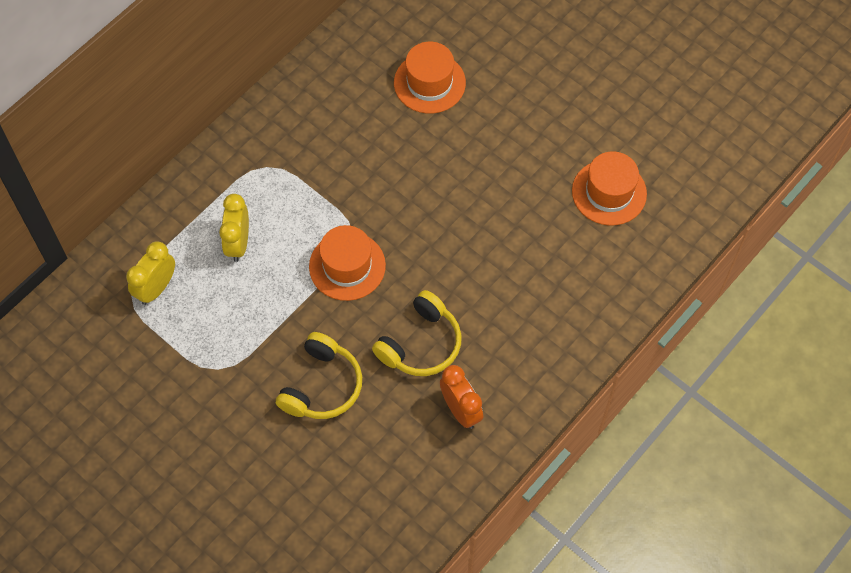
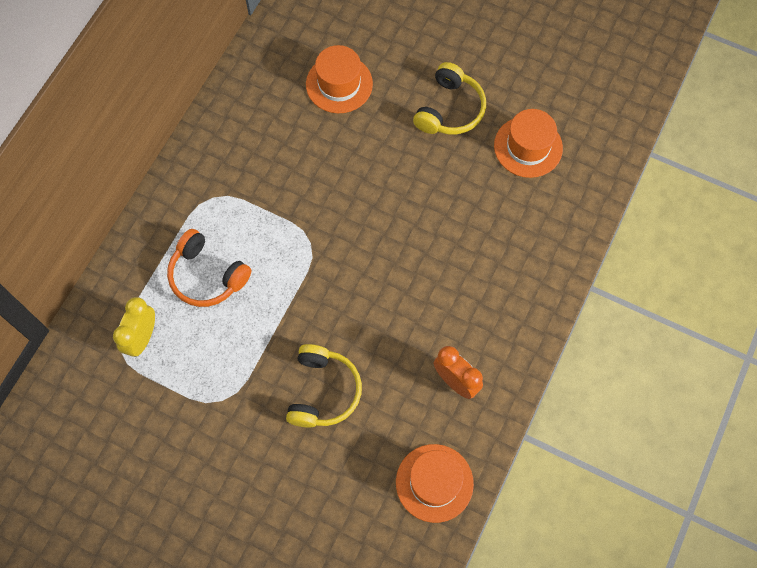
camera: 15 degrees left, 5 degrees up
(238, 243) = (207, 276): yellow clock -> orange headphones
(347, 266) = (313, 272): orange hat -> orange hat (434, 483)
(421, 344) = (402, 329): yellow headphones -> yellow headphones (450, 109)

